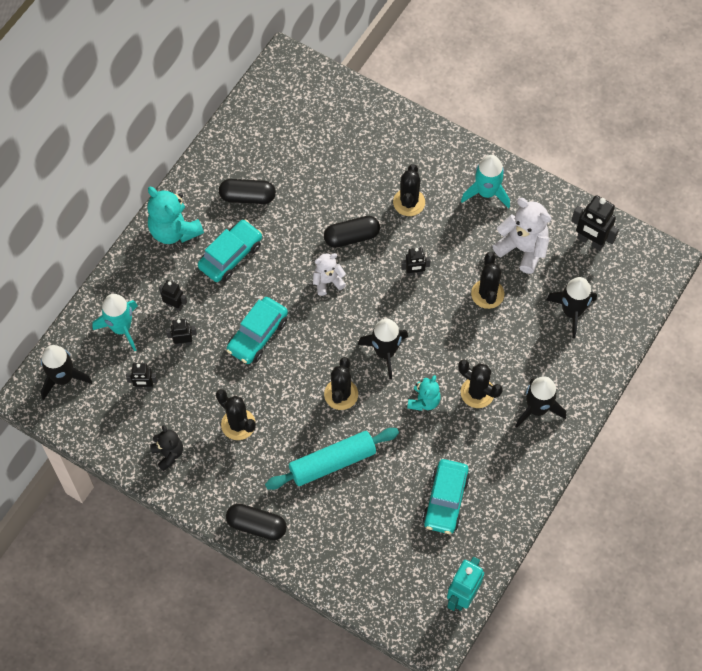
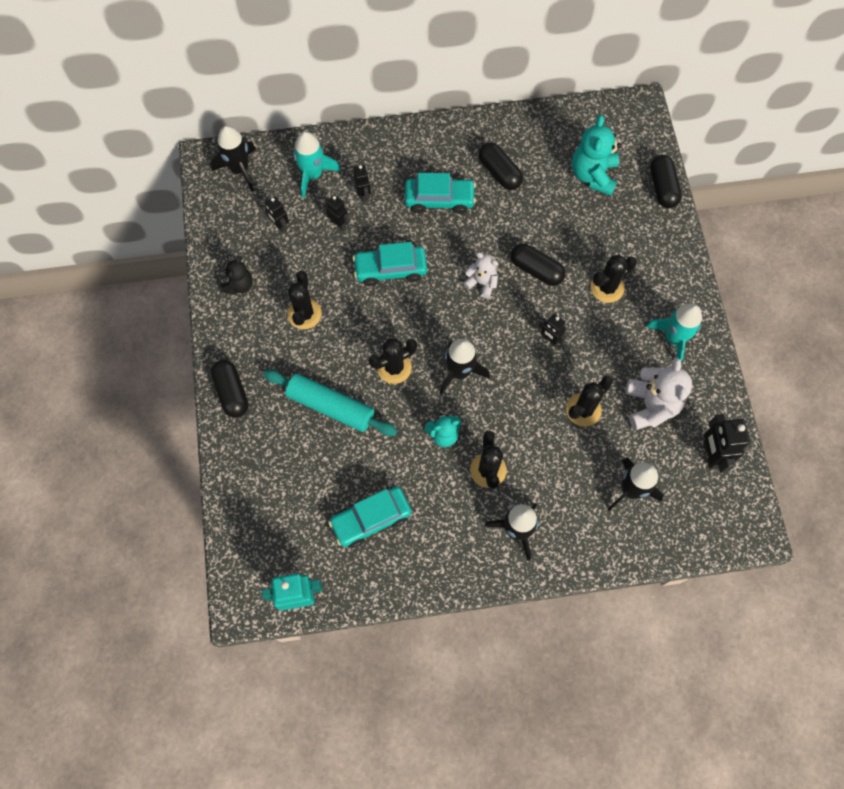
camera: 50 degrees right, 5 degrees up
(174, 230) = (424, 146): turquoise teddy bear -> turquoise teddy bear (593, 175)
(364, 101) = (662, 188): none -> black capsule

